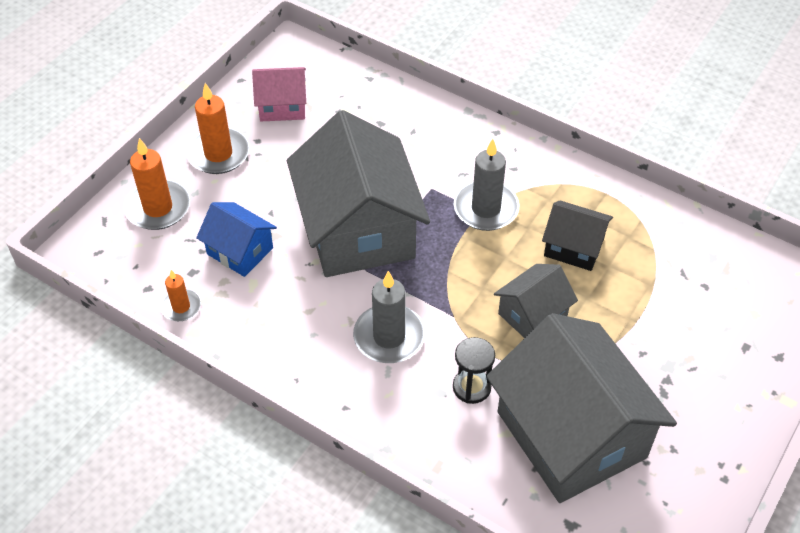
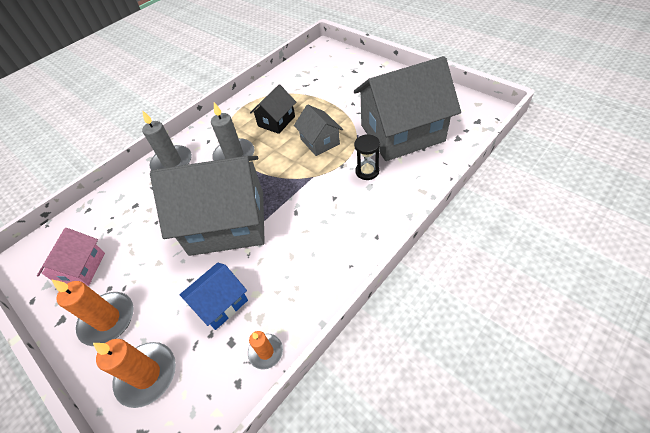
camera: 75 degrees left, 0 degrees up
(389, 337) = (323, 210): grey candle -> grey candle (172, 163)

